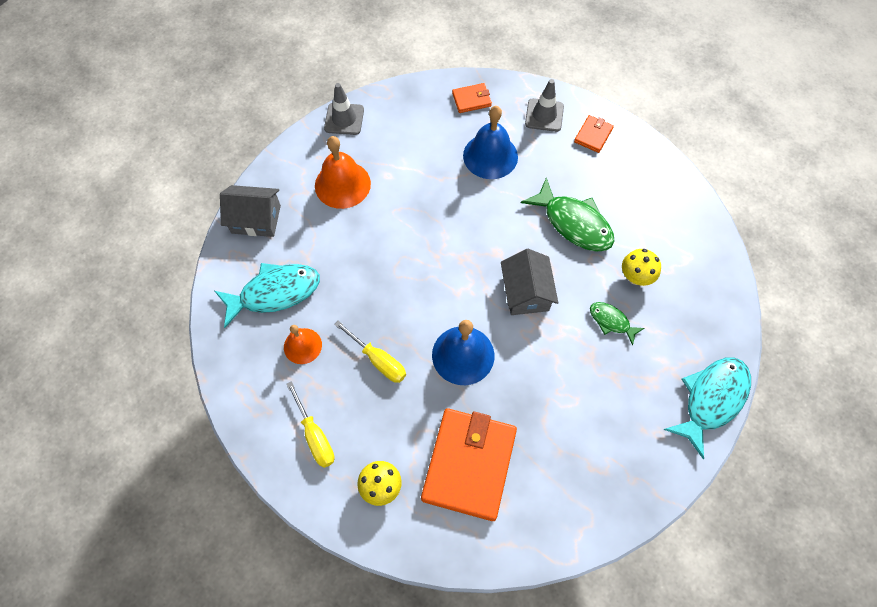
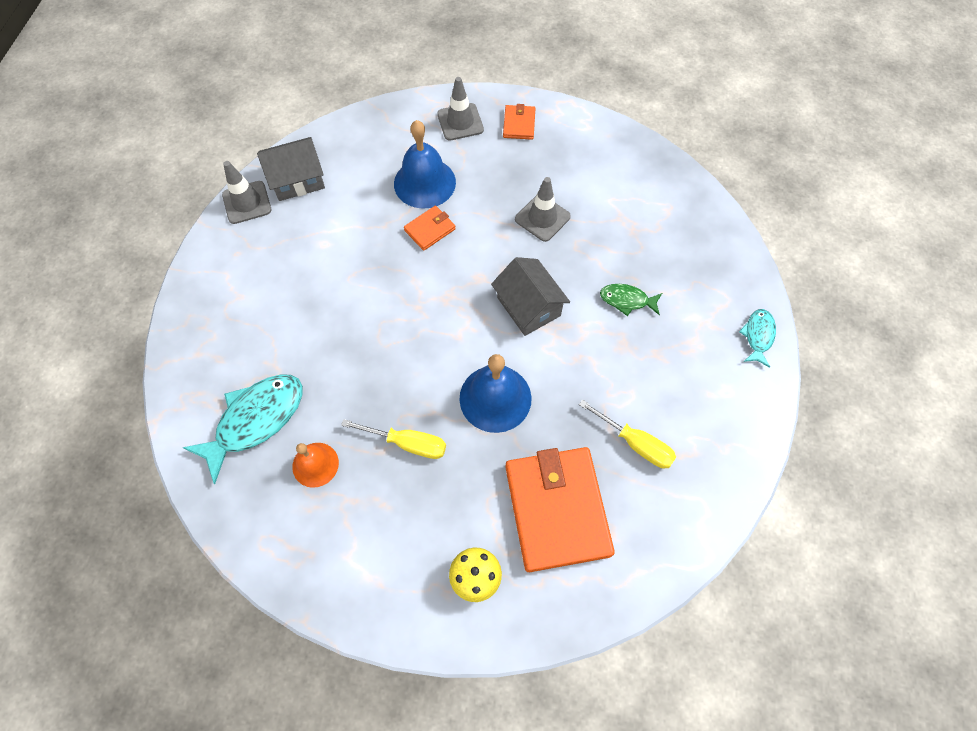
camera: 25 degrees left, 0 degrees up
(256, 219) = (195, 348): grey house -> grey house (297, 180)
(315, 436) = (377, 557): yellow screwdriver -> yellow screwdriver (636, 443)
(342, 184) = (278, 272): orange bell -> none
(471, 99) = (377, 133): orange wallet -> orange wallet (430, 229)
(573, 223) = (542, 218): green fish -> grey traffic cone
(635, 277) = (628, 247): yellow mushroom -> none
(711, 399) = (758, 336): turquoise fish -> turquoise fish, size x0.53

